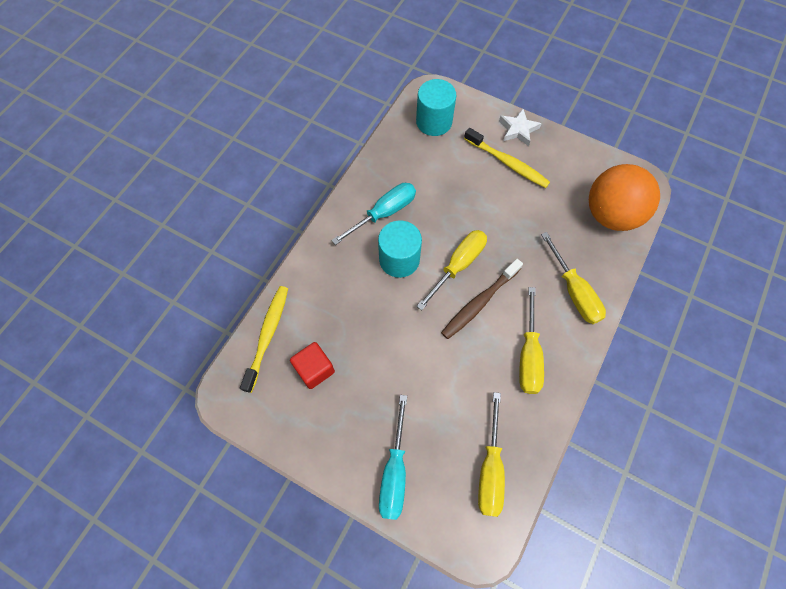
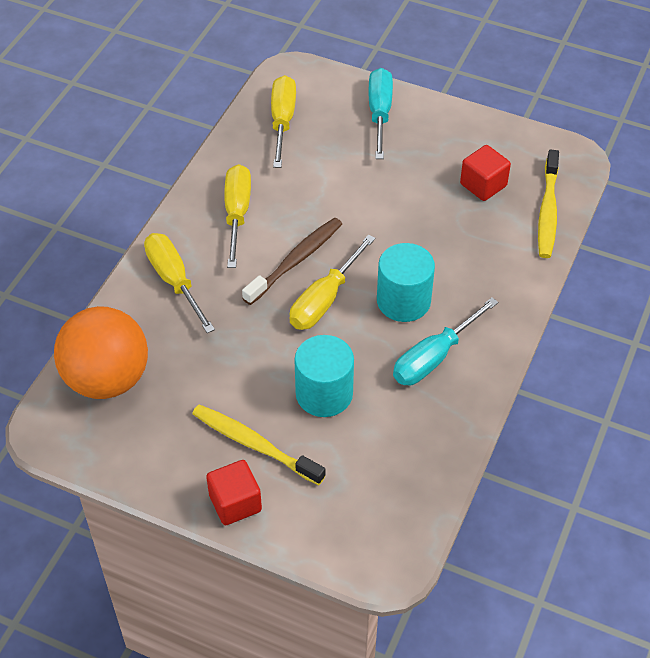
camera: 175 degrees right, 15 degrees down
(434, 122) = (376, 506): turquoise cylinder -> turquoise cylinder (324, 394)
(518, 129) = (235, 503): white star -> red cube

